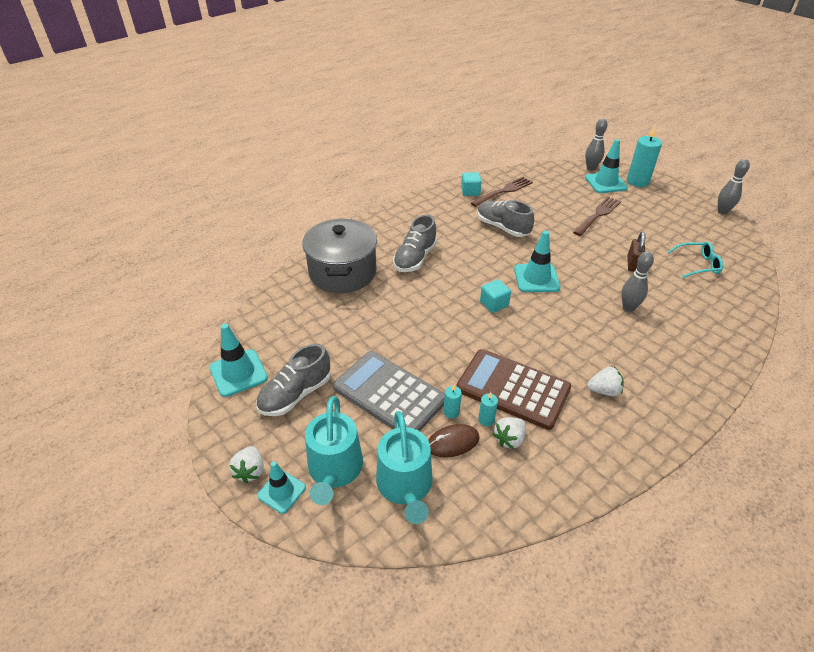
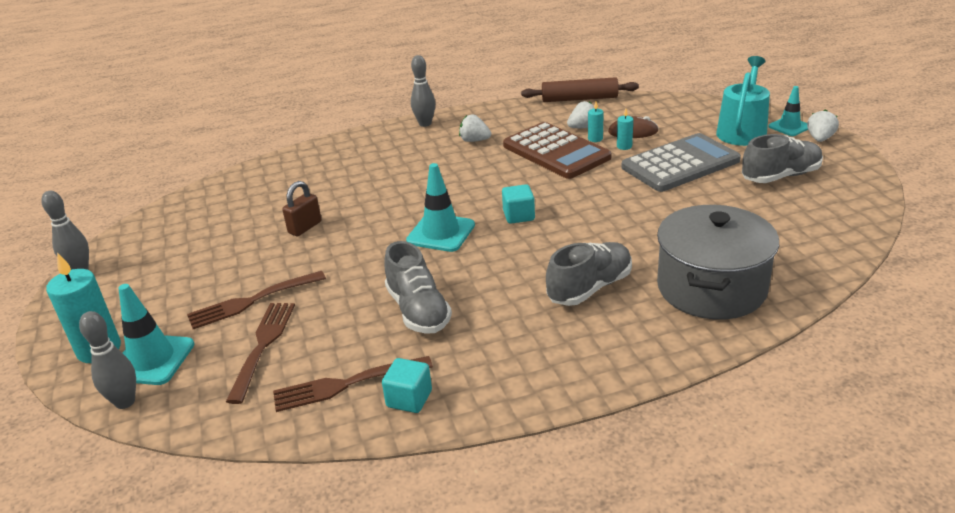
camera: 155 degrees left, 10 degrees down
(238, 373) = (852, 201): turquoise traffic cone -> none
(389, 394) = (680, 164): grey calculator -> grey calculator turned 90 degrees counterclockwise
(405, 486) = (683, 118): turquoise watering can -> none
(549, 509) = (579, 99): none -> brown rolling pin
(561, 197) = (263, 346): none -> brown fork
(628, 308) = (372, 189): grey bowling pin -> grey bowling pin (425, 124)
(697, 264) = (232, 214): turquoise glasses -> none

